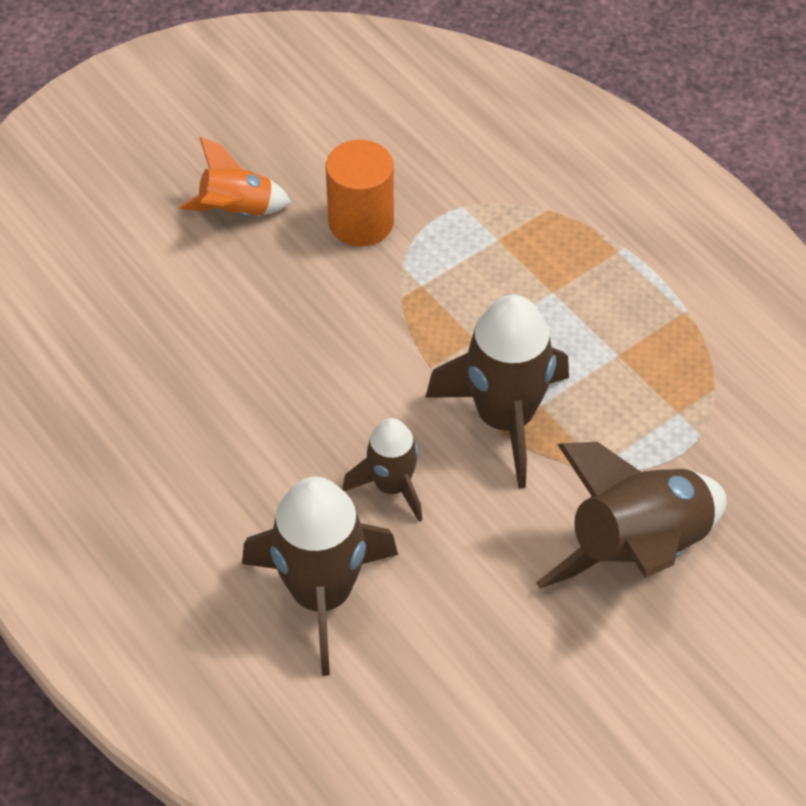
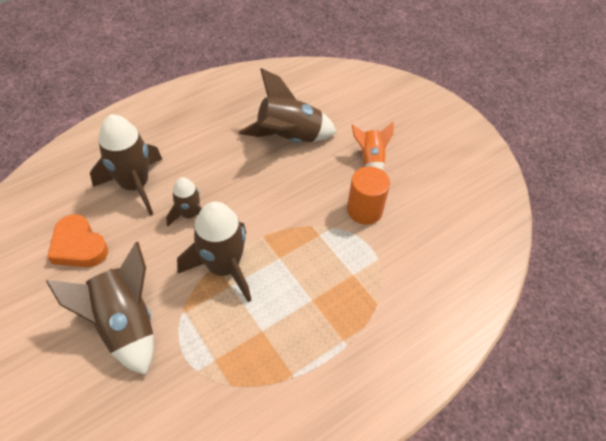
camera: 90 degrees right, 0 degrees up
(180, 340) = (289, 138): none -> brown rocket
(483, 663) = (79, 246): none -> orange heart

